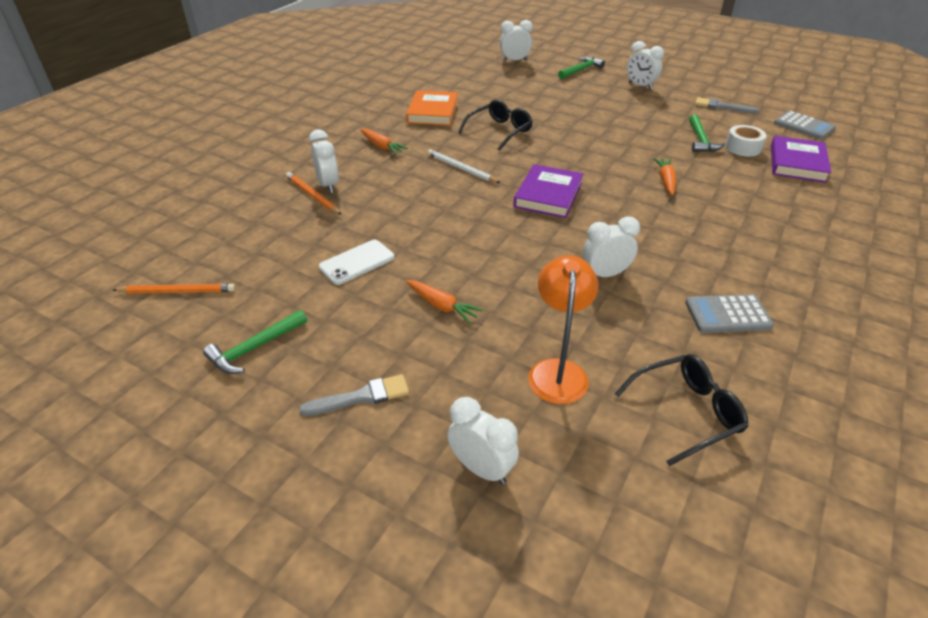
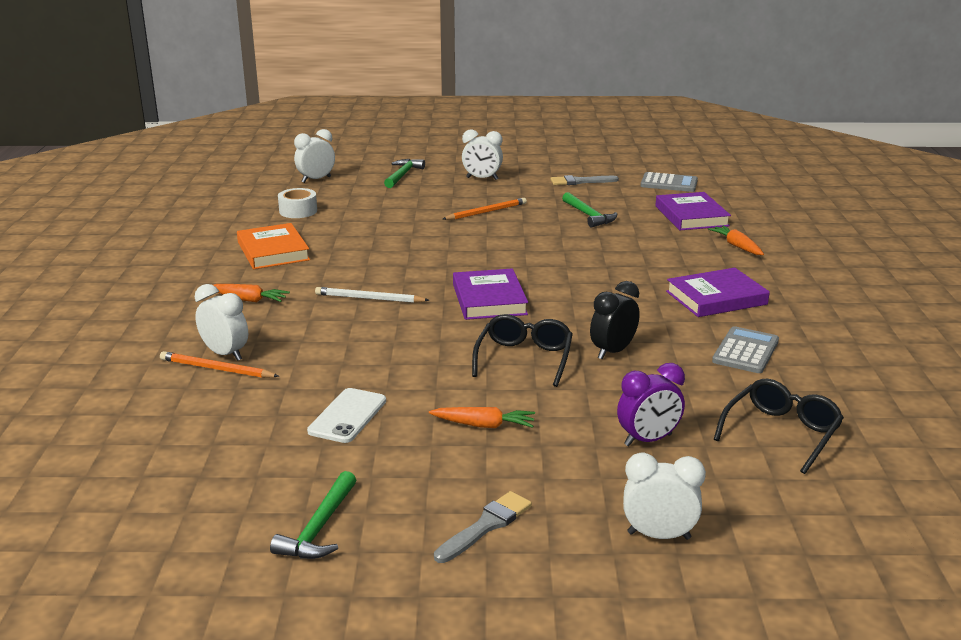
camera: 30 degrees left, 15 degrees down
(178, 291) = (154, 510): orange pencil -> orange pencil (486, 212)
(499, 131) = (374, 253): black glasses -> black glasses (524, 359)
(557, 371) = (648, 440): orange lamp -> purple clock
(605, 274) = (613, 352): white clock -> black clock
(666, 181) = (591, 258): orange carrot -> orange carrot (737, 246)
(727, 314) = (745, 351): grey calculator -> grey calculator turned 150 degrees clockwise
(743, 148) = (633, 213): white tape -> white tape (298, 211)
(748, 251) = (716, 298): none -> purple book

